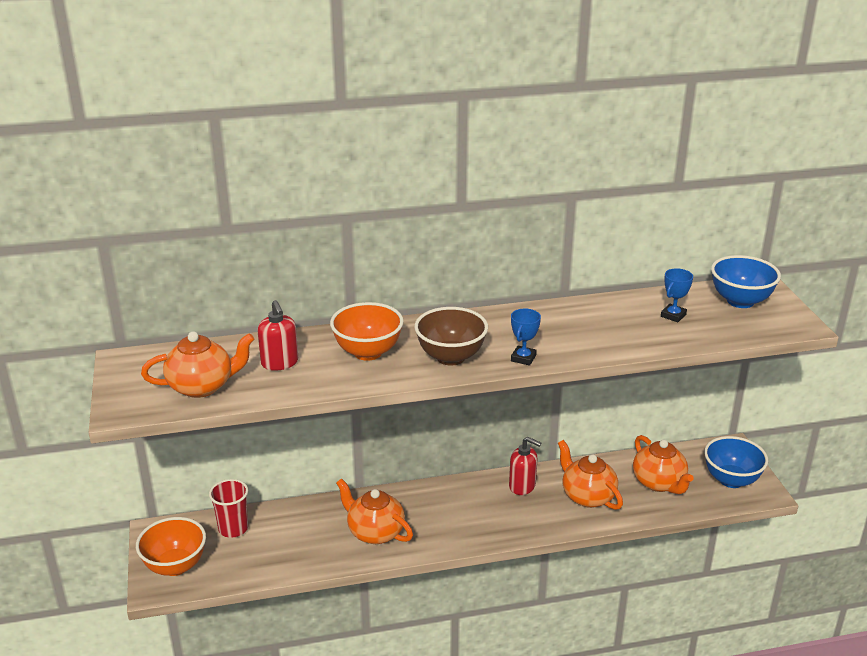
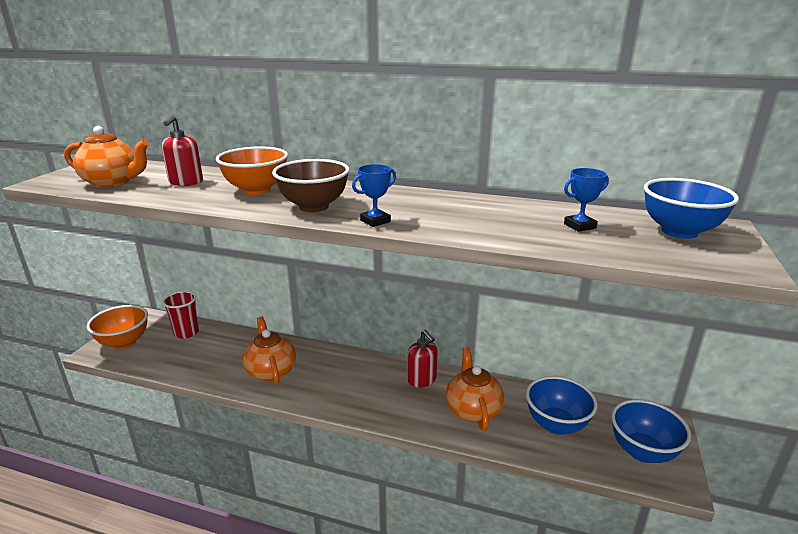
camera: 30 degrees right, 5 degrees down
(659, 483) = (556, 424): orange teapot -> blue bowl

